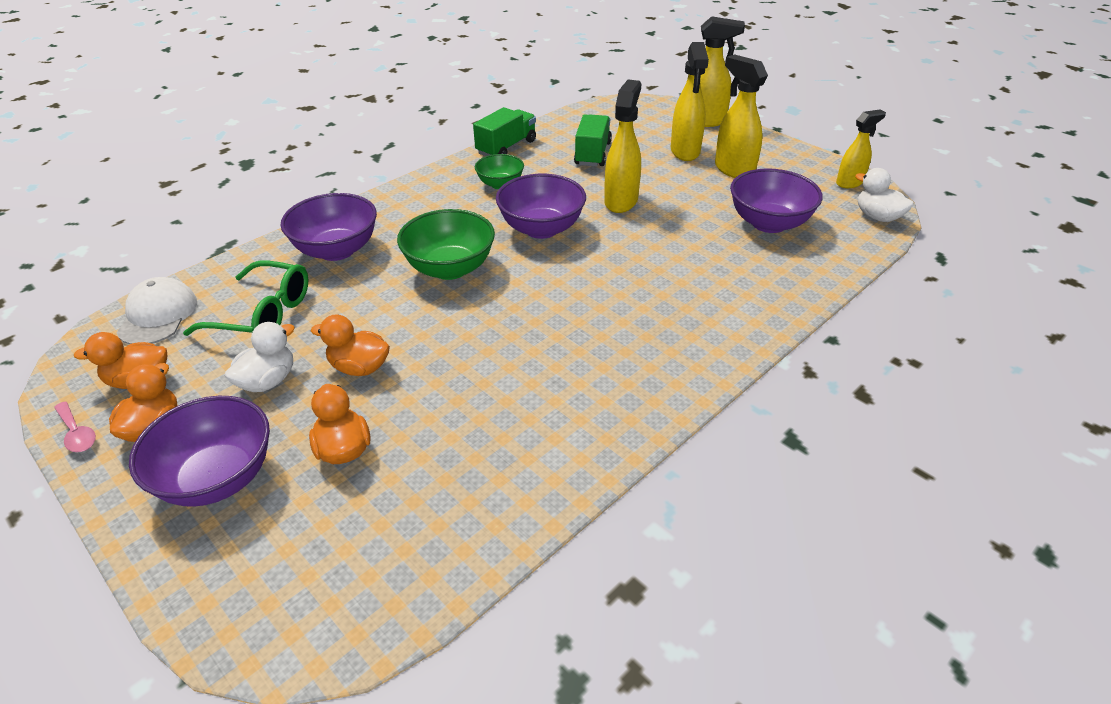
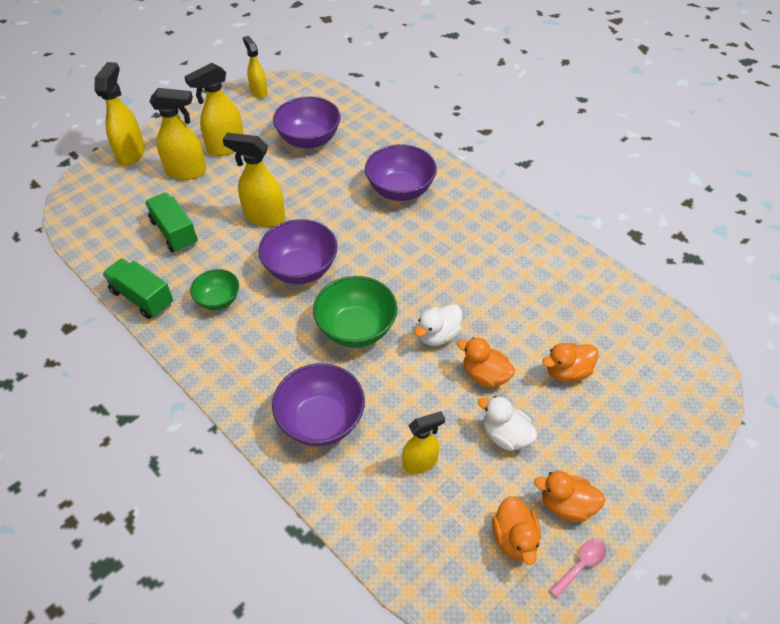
camera: 90 degrees left, 10 degrees up
(158, 315) = (423, 557): white cap -> none
(217, 478) = (605, 443): purple bowl -> purple bowl (400, 190)
(262, 314) = (420, 462): green glasses -> yellow spray bottle
(359, 367) = (485, 375): orange duck -> orange duck turned 105 degrees clockwise
(592, 154) = (174, 232): green truck -> green truck turned 45 degrees clockwise
(877, 217) = (307, 88): white duck -> white duck (438, 335)

